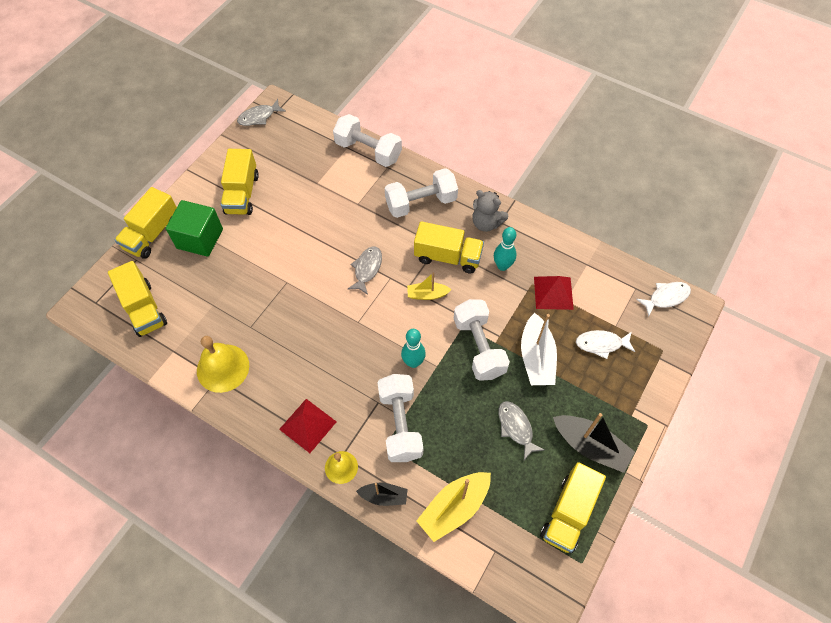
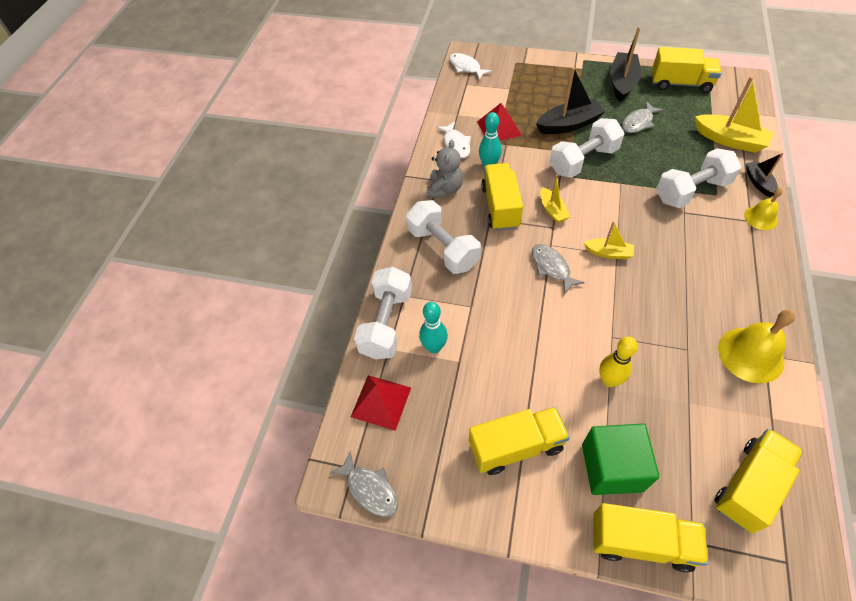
camera: 105 degrees left, 5 degrees down
(255, 264) = (609, 380): none -> yellow bowling pin
(307, 425) = (746, 255): red pyramid -> red pyramid (381, 402)
(362, 316) = (608, 253): none -> yellow boat
(367, 269) = (551, 267): grey fish -> grey fish turned 60 degrees clockwise
(413, 362) = (629, 199): turquoise bowling pin -> turquoise bowling pin (434, 347)
(536, 357) = (568, 125): white boat -> black boat
(601, 344) = (531, 92): white fish -> white fish (456, 144)

